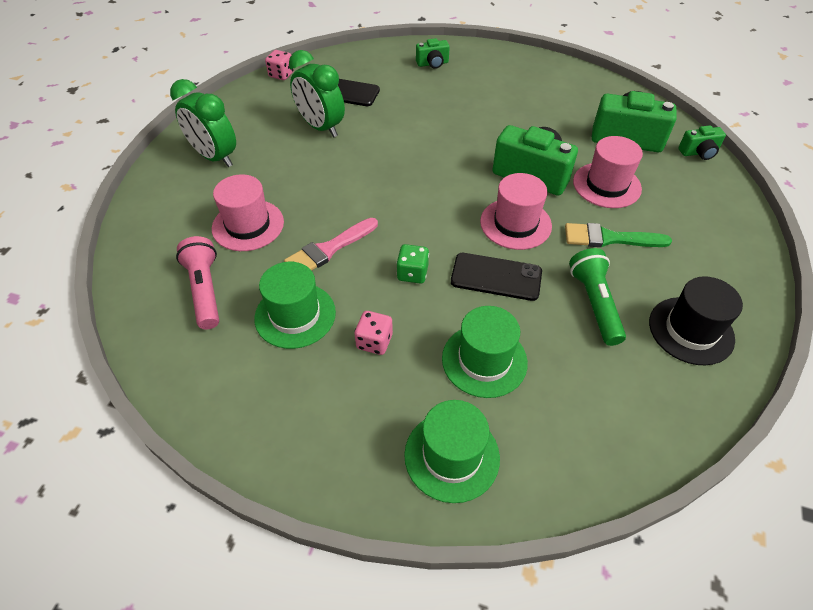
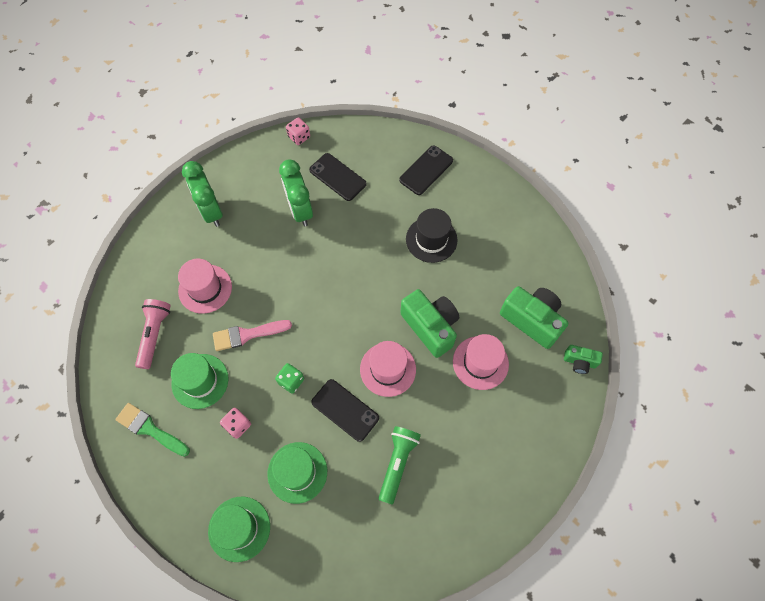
camera: 25 degrees right, 15 degrees up
(432, 64) = (426, 170): green camera -> black phone
(609, 238) = (447, 413): green brush -> green brush (150, 429)
(691, 330) = (448, 516): black hat -> black hat (431, 239)

